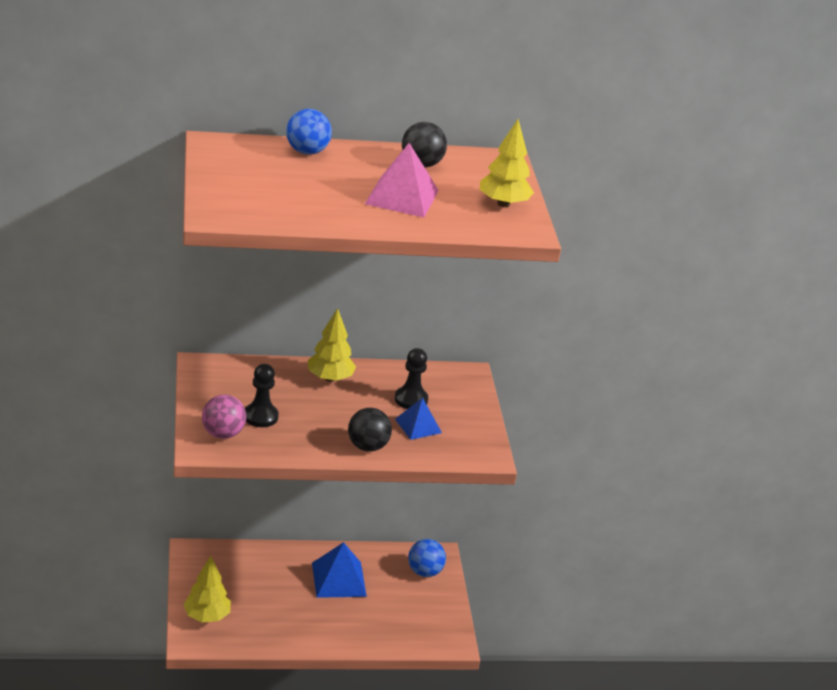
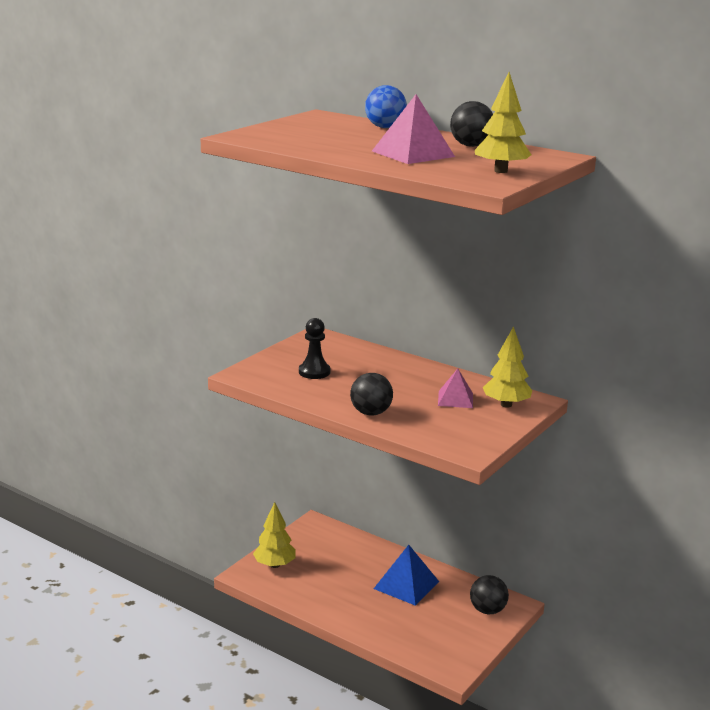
camera: 45 degrees right, 10 degrees down
(223, 434) = (270, 372): pink ball -> none
(330, 378) = (406, 368): yellow tree -> yellow tree (506, 405)
(411, 399) = (455, 399): black pawn -> pink pyramid
(418, 426) = (435, 415): blue pyramid -> none
(424, 572) = (487, 610): blue ball -> black ball

